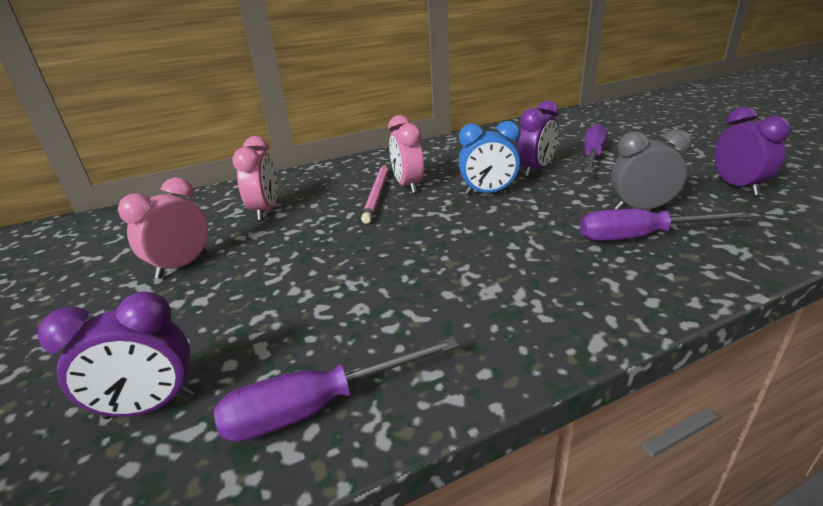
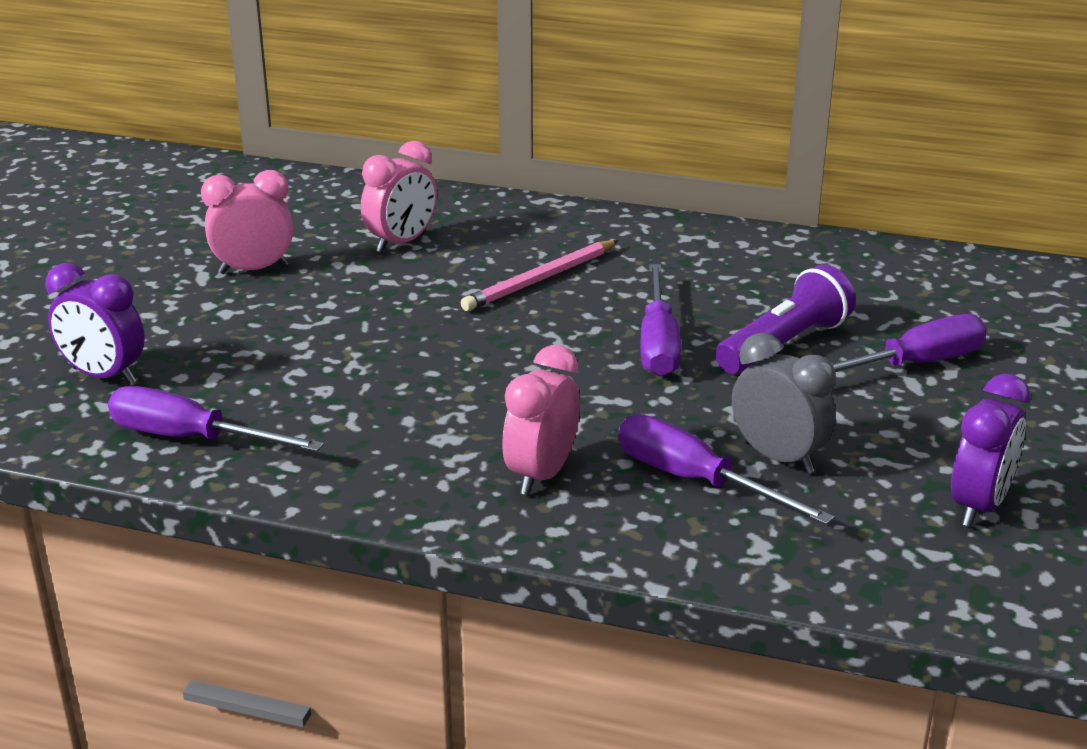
camera: 40 degrees right, 0 degrees up
(408, 186) = (592, 286): pink clock -> pink clock (541, 474)
(488, 193) = (658, 343): blue clock -> purple screwdriver
(536, 170) = (784, 345): purple clock -> purple flashlight

